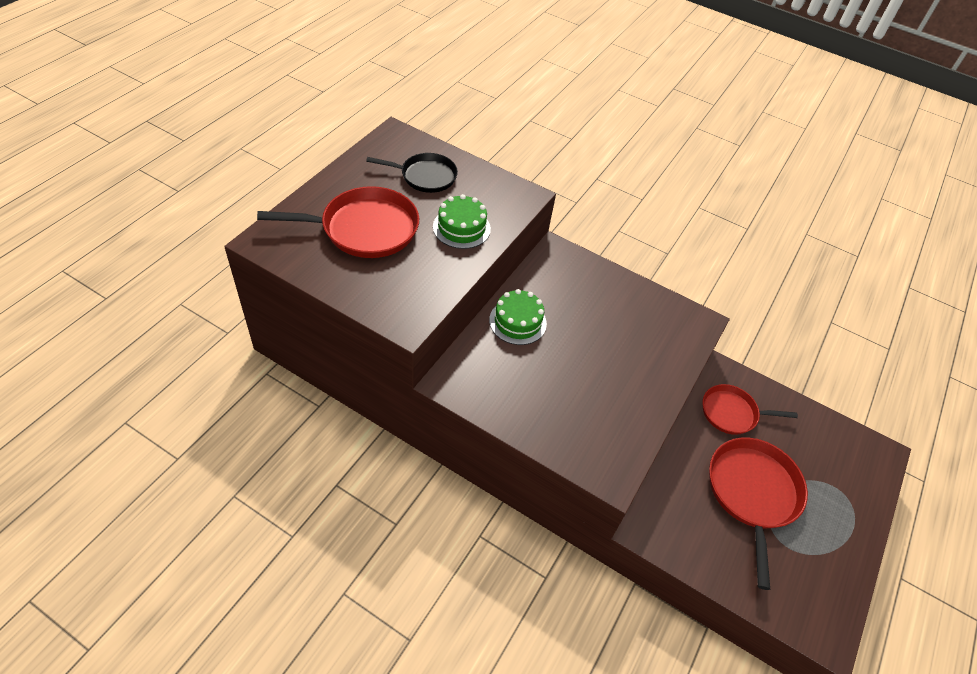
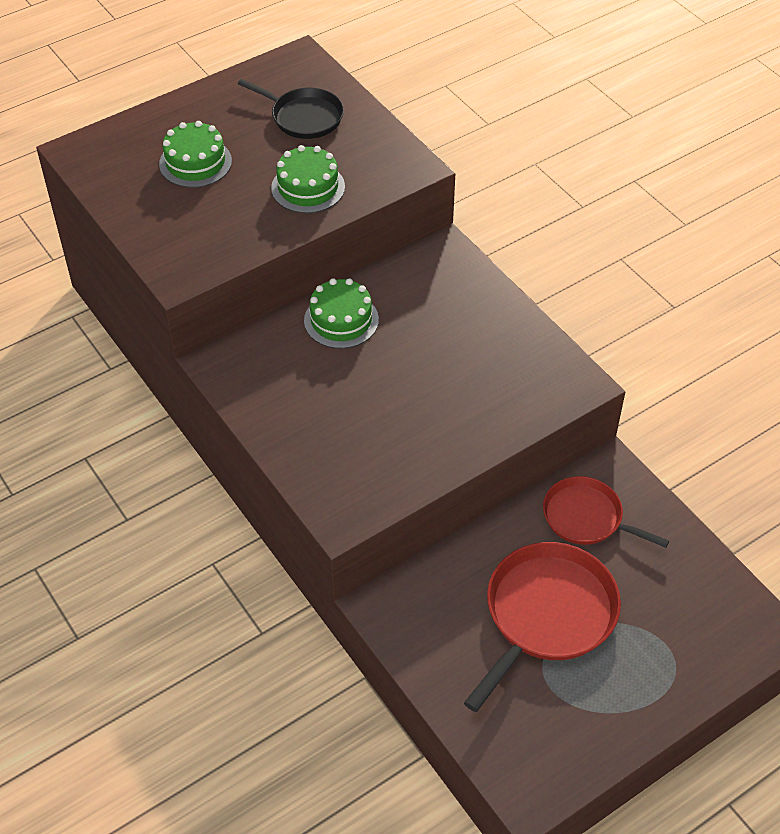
camera: 30 degrees right, 0 degrees up
(365, 229) = (195, 162): red pan -> green cake

